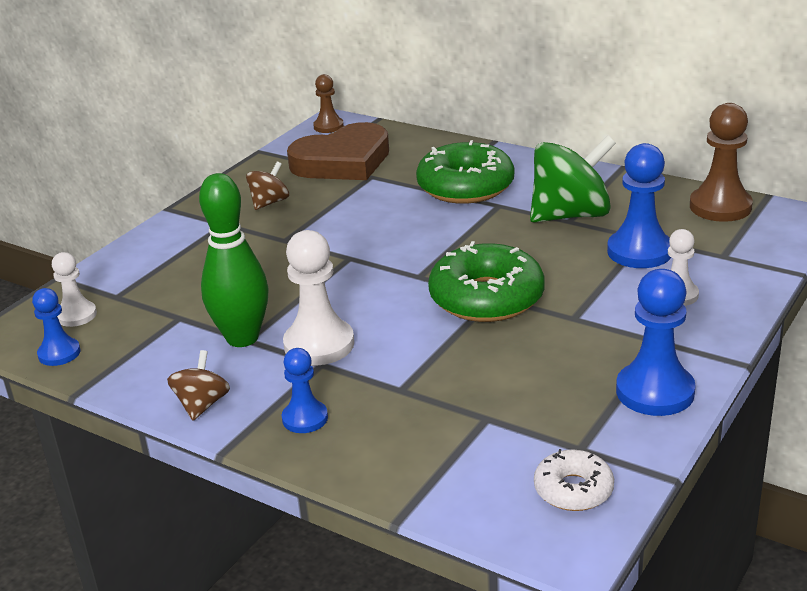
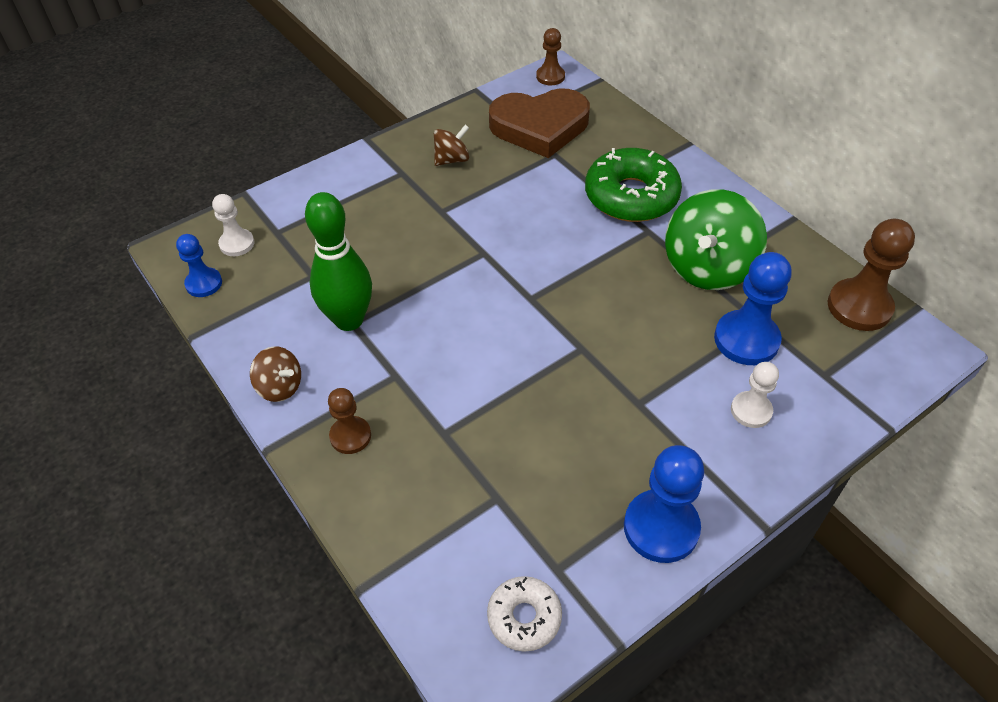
camera: 20 degrees right, 20 degrees up
(202, 405) = (280, 387): brown spinning top -> brown spinning top turned 90 degrees clockwise
(305, 418) = (350, 436): blue pawn -> brown pawn
(319, 345) = (405, 352): white pawn -> none
(486, 298) = (574, 348): green donut -> none
(570, 215) = (707, 267): green spinning top -> green spinning top turned 120 degrees clockwise

